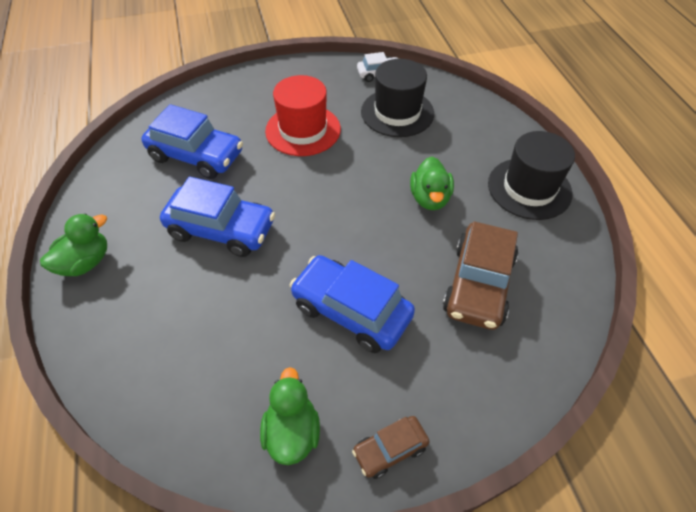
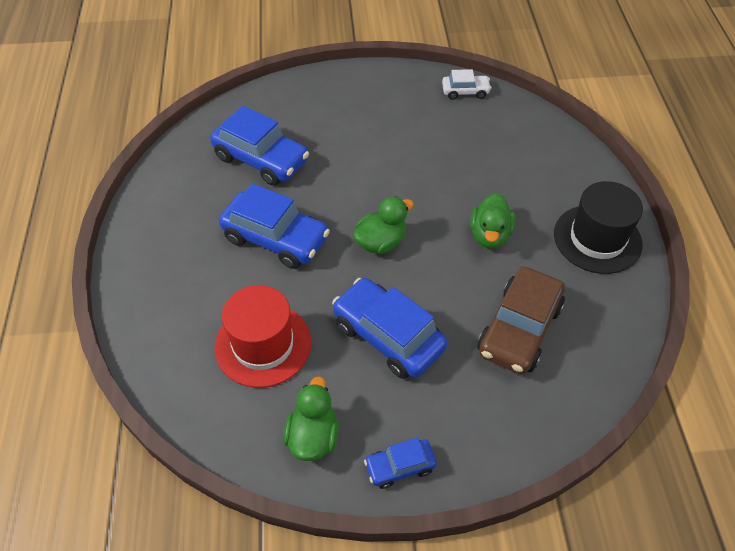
camera: 10 degrees right, 0 degrees up
(85, 262) = (144, 253): green duck -> green duck (381, 242)
(303, 130) = (373, 145): red hat -> red hat (263, 344)
(390, 449) = (400, 467): brown car -> blue car
(397, 112) = (476, 138): black hat -> none

